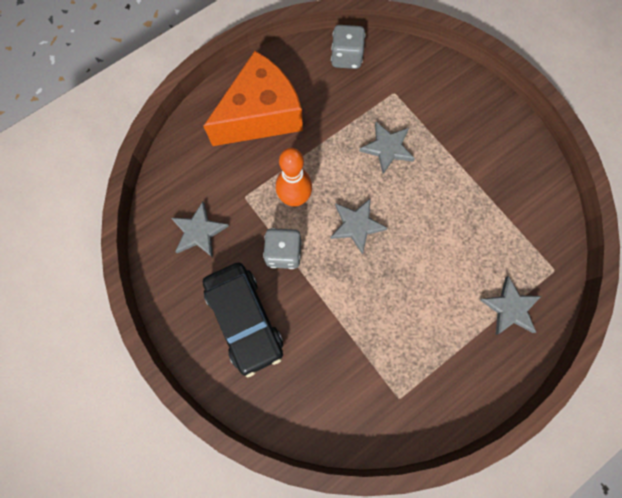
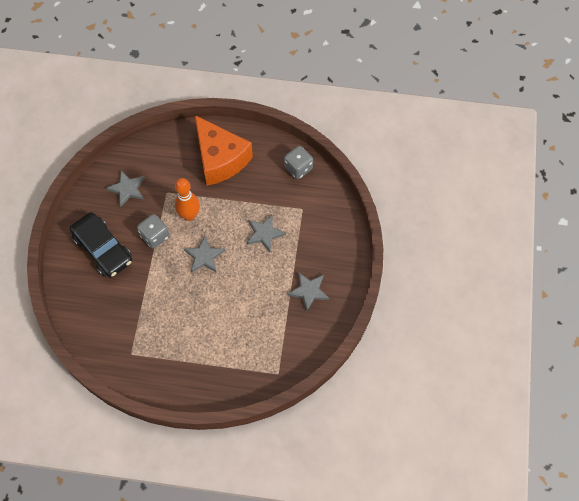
camera: 45 degrees right, 10 degrees down
(245, 319) = (103, 249): black car -> black car turned 60 degrees counterclockwise
(261, 115) = (220, 159): orange cheese -> orange cheese turned 45 degrees clockwise
(510, 308) = (232, 367): grey star -> grey star (309, 291)

